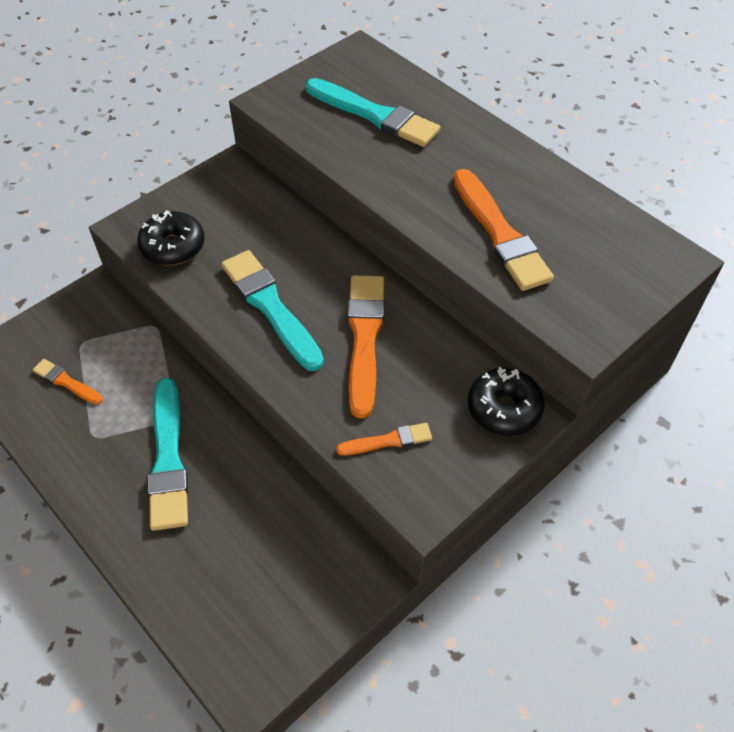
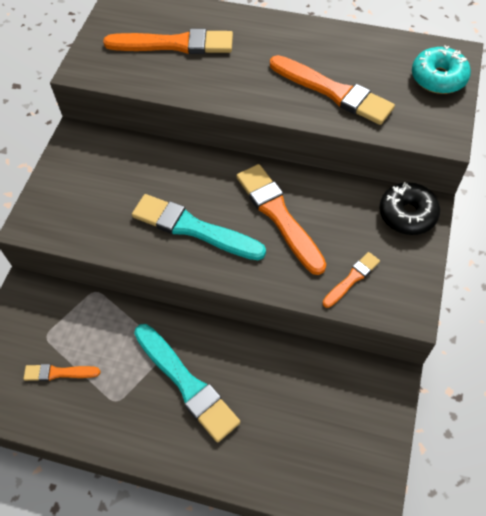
camera: 30 degrees left, 5 degrees up
(173, 246) = (80, 221): black donut -> none
(374, 115) = (174, 44): turquoise brush -> orange brush
(634, 274) = (438, 78): none -> turquoise donut

